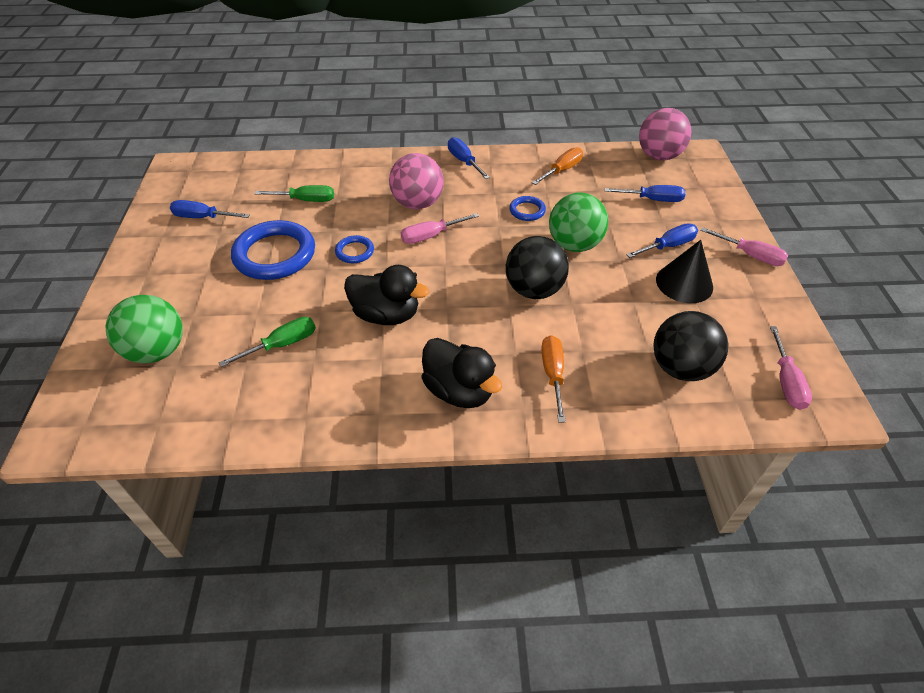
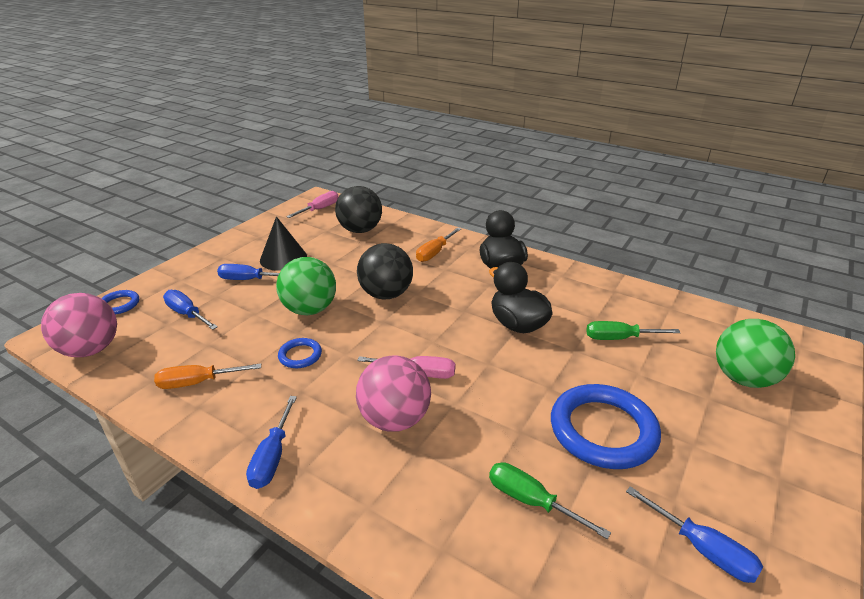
camera: 145 degrees left, 15 degrees down
(355, 251) = (509, 392): blue ring -> blue ring (119, 304)
(750, 255) = (213, 254): pink screwdriver -> none

